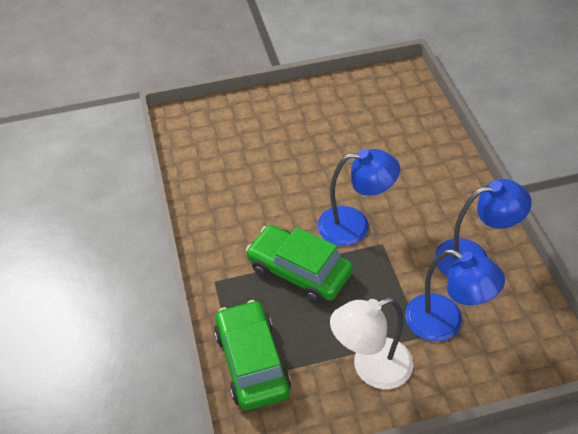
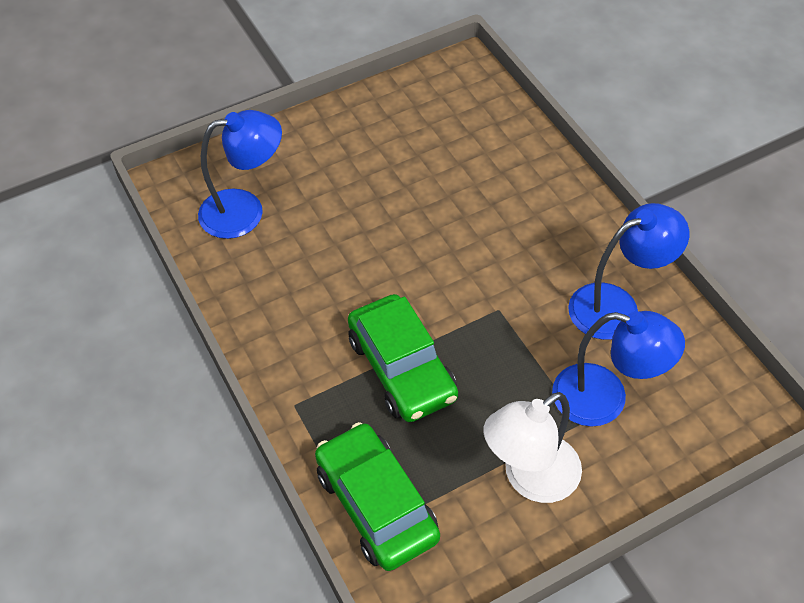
camera: 15 degrees left, 5 degrees up
(299, 271) = (402, 368): green car -> green car turned 135 degrees counterclockwise
(354, 226) = (456, 291): blue lamp -> blue lamp (245, 211)

